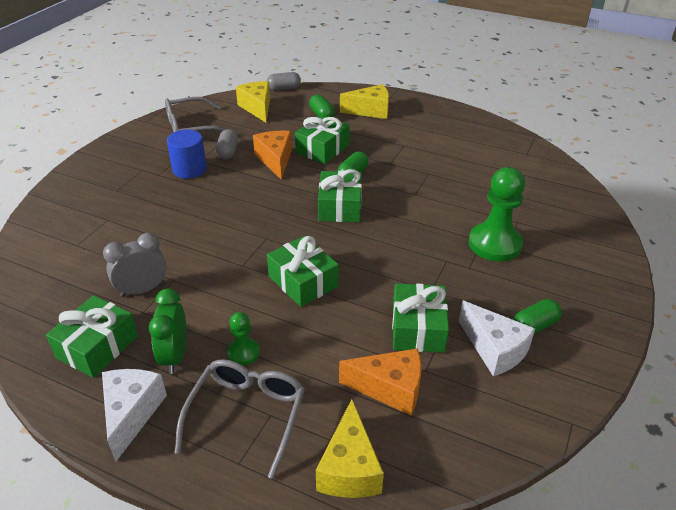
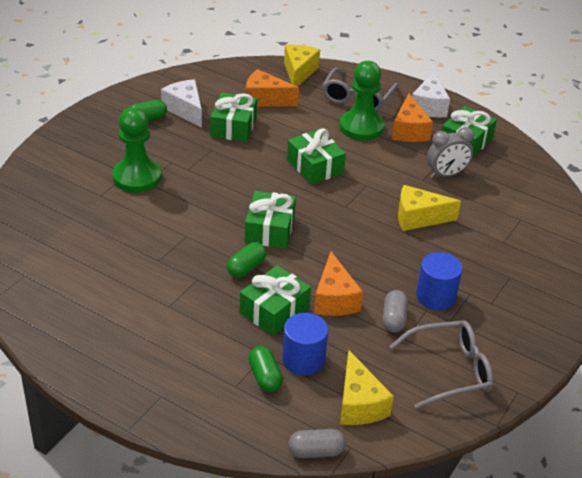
camera: 175 degrees left, 0 degrees up
(175, 356) = (409, 131): green clock -> orange cheese
(243, 352) = (361, 127): green pawn -> green pawn, size x1.96
(296, 125) = (303, 359): none -> blue cylinder
(370, 111) = (191, 377): yellow cheese -> yellow cheese (418, 218)

